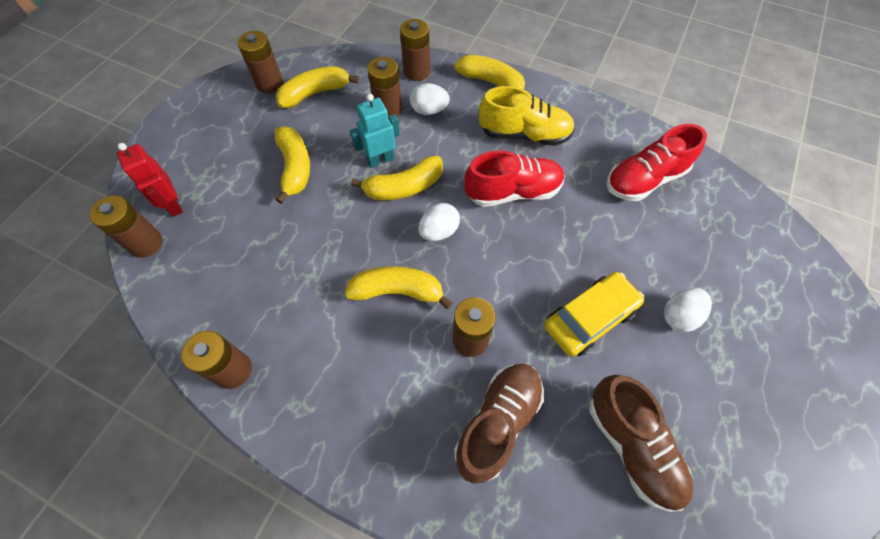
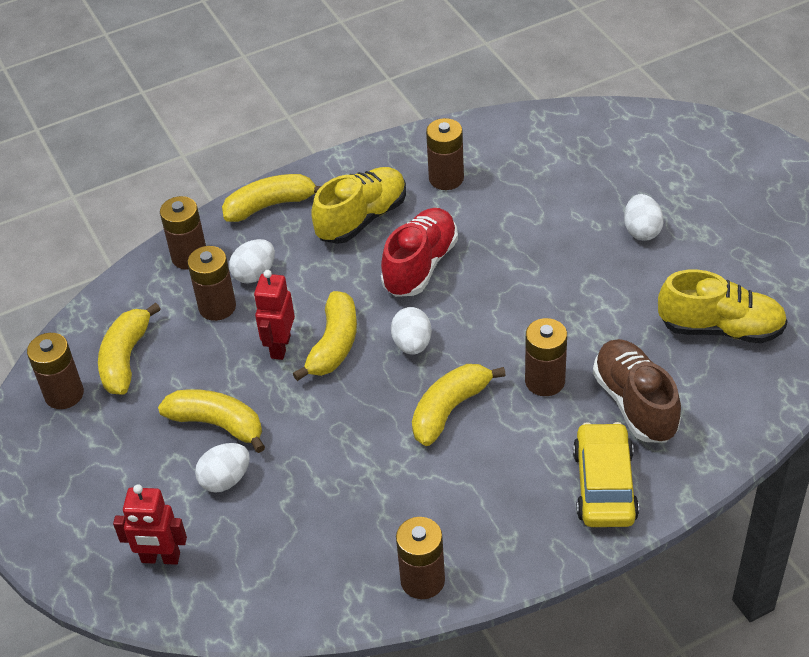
camera: 50 degrees left, 15 degrees down
(146, 243) = (191, 604): brown battery -> brown battery (446, 178)
(253, 199) = (225, 480): none -> white egg
(380, 160) = (280, 347): turquoise robot -> red robot
(589, 318) = (594, 288): yellow car -> yellow car (604, 485)
(631, 446) = (720, 328): brown shoe -> yellow shoe
(644, 179) = (495, 167): red shoe -> none

